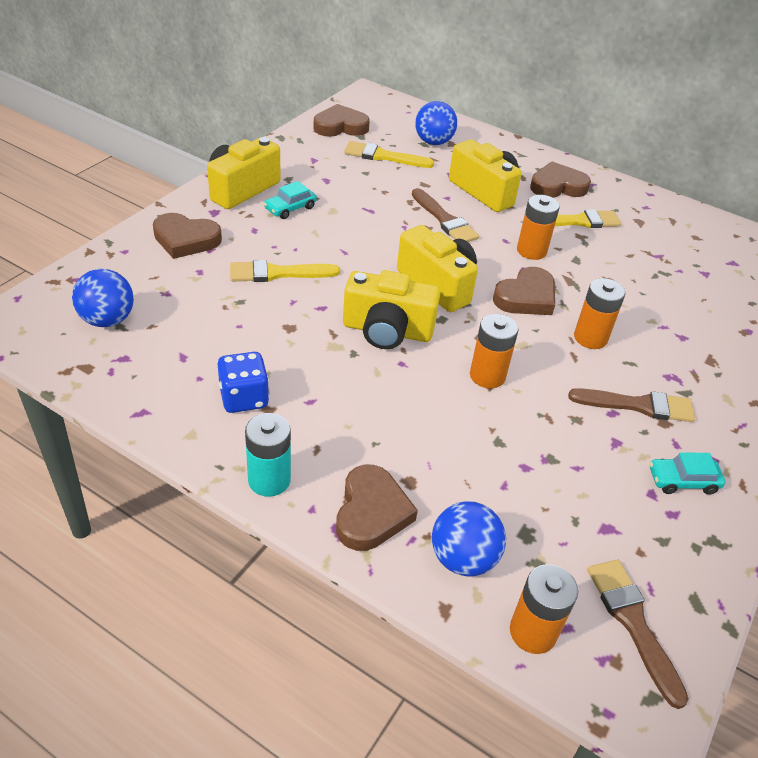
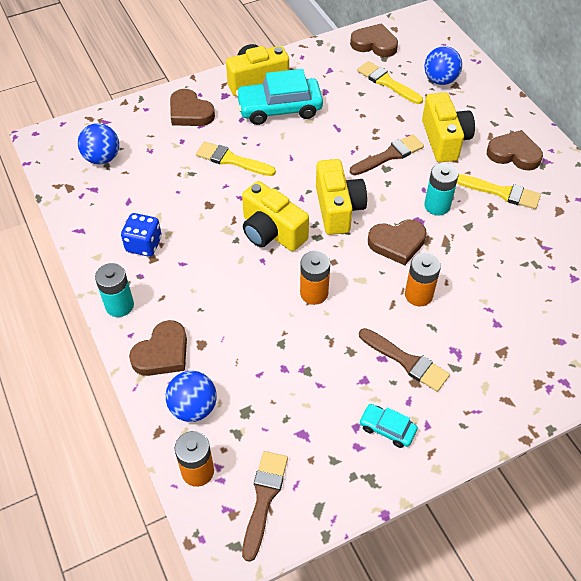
camera: 35 degrees right, 10 degrees up
(290, 208) = (279, 108): turquoise car -> turquoise car, size x2.01
(445, 220) = (389, 155): brown brush -> brown brush turned 120 degrees counterclockwise
(531, 251) = (437, 206): orange battery -> turquoise battery

